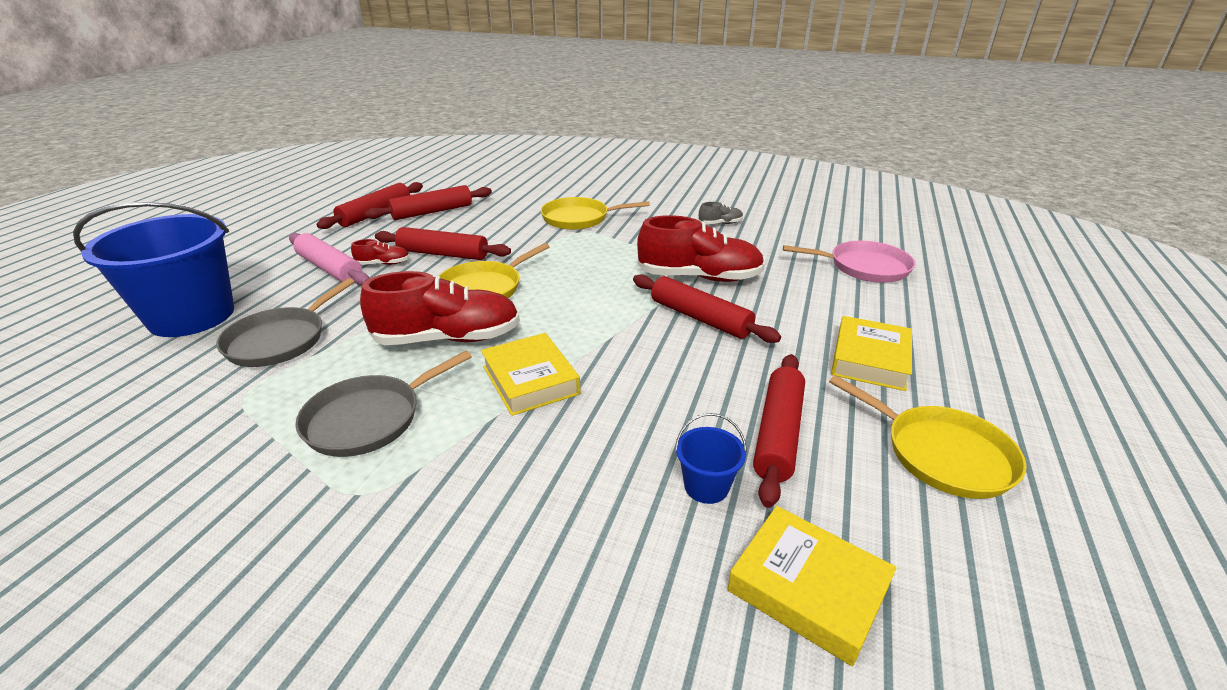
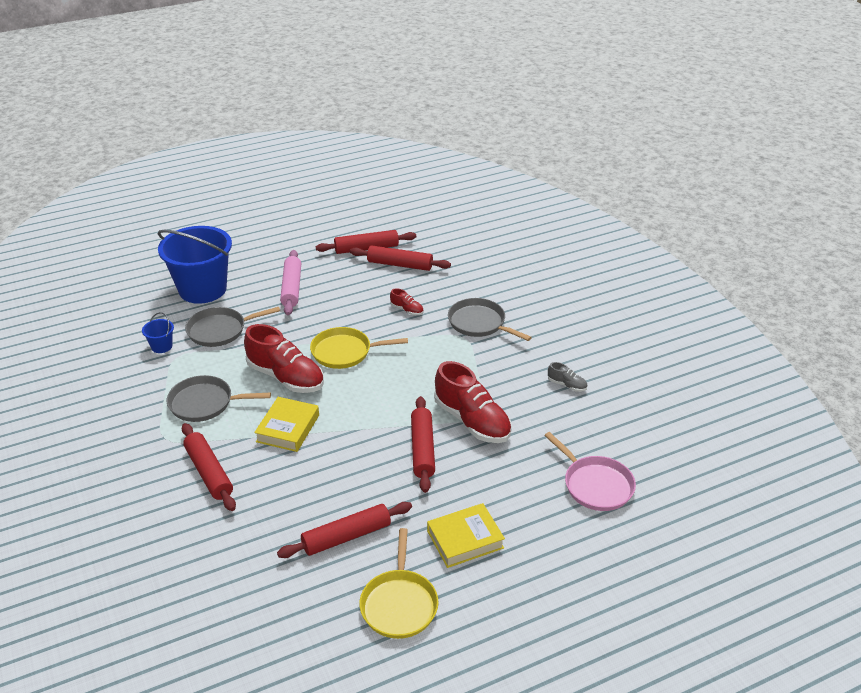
camera: 45 degrees right, 5 degrees up
(383, 264) = (320, 300): red shoe -> red shoe (407, 310)
(443, 254) = (359, 309): red rolling pin -> red rolling pin (209, 472)
(579, 218) = (479, 323): yellow pan -> grey pan
(706, 486) = (279, 533): blue bucket -> blue bucket (161, 346)
(808, 588) = (251, 595): yellow book -> none

